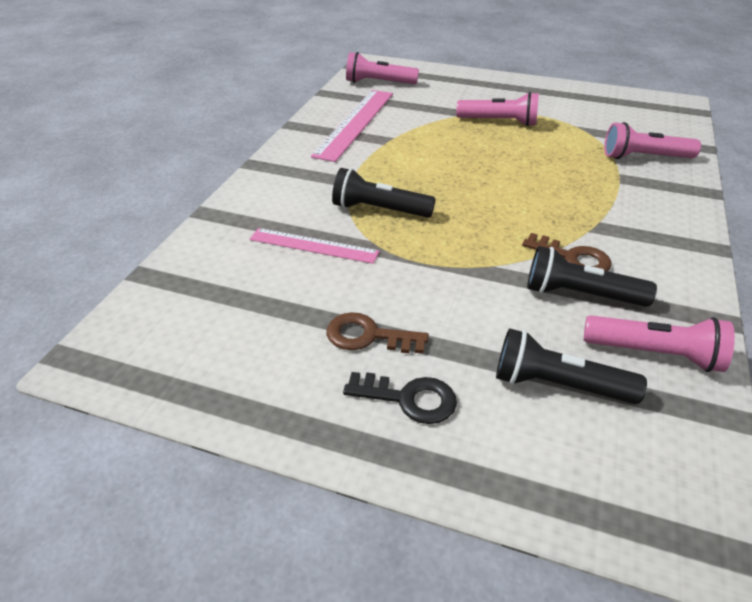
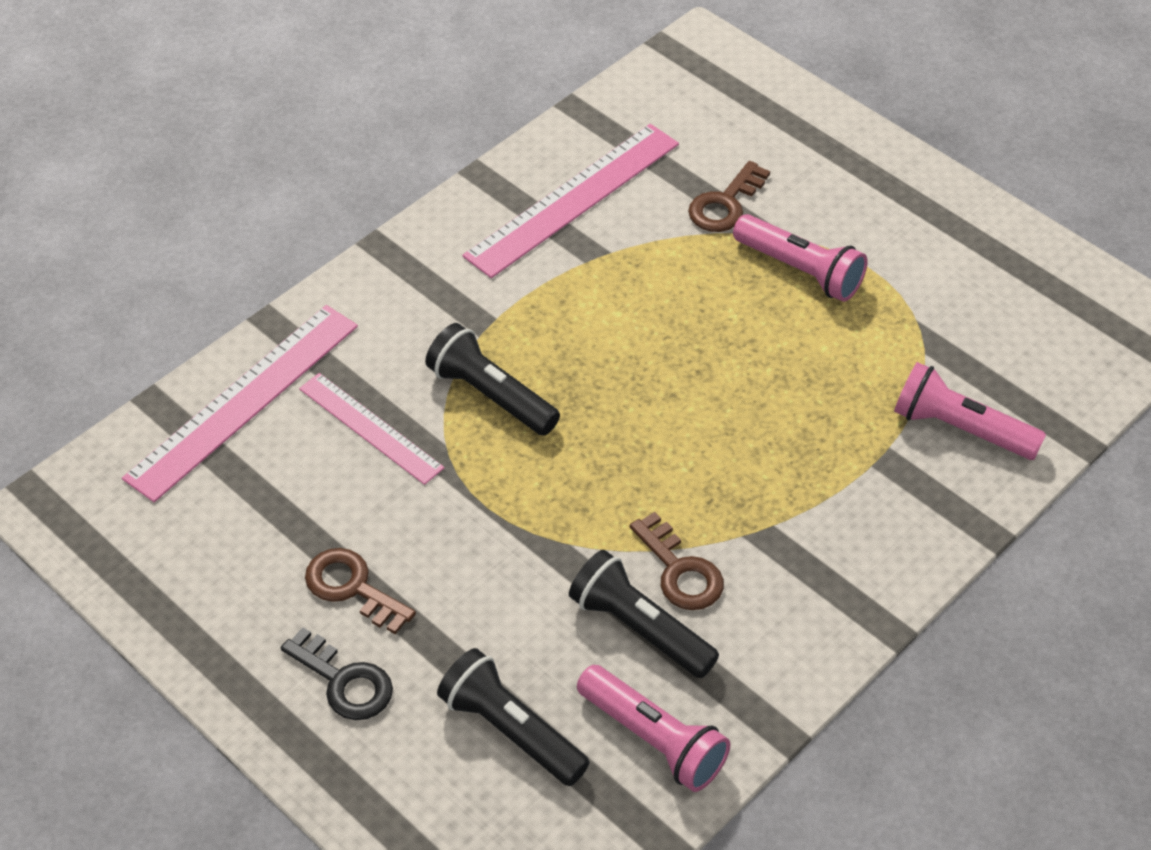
camera: 25 degrees right, 10 degrees up
(212, 256) = (243, 400): none -> pink ruler
(378, 83) = (676, 105): pink flashlight -> none
(437, 108) = (725, 204): none -> brown key

